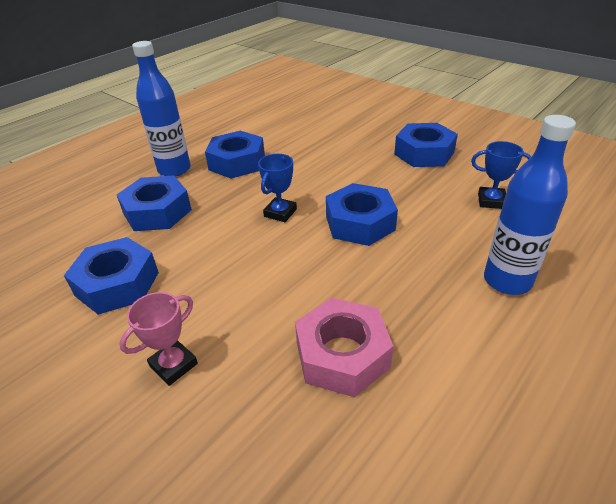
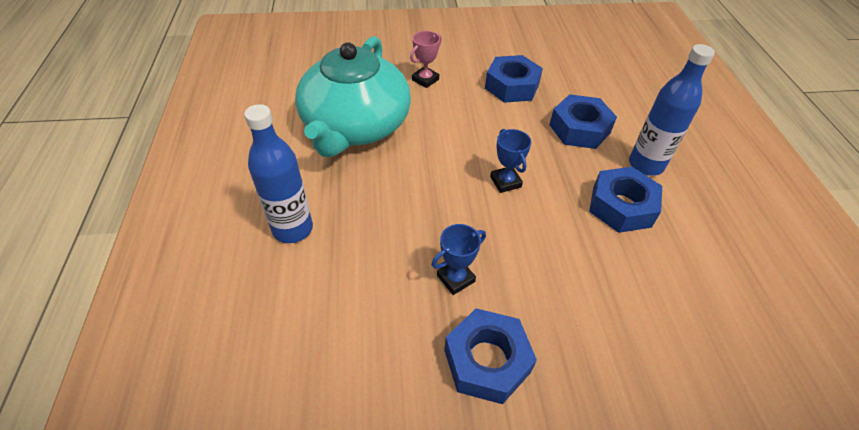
camera: 130 degrees right, 10 degrees up
(173, 365) = (425, 80): pink trophy -> pink trophy turned 45 degrees clockwise
(342, 355) = (355, 126): pink nut -> turquoise teapot
(360, 223) = (439, 212): blue nut -> none
(491, 201) = (355, 319): blue trophy -> blue trophy (455, 278)

